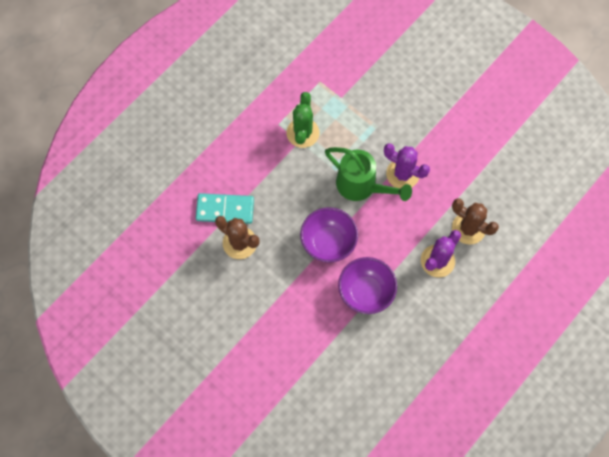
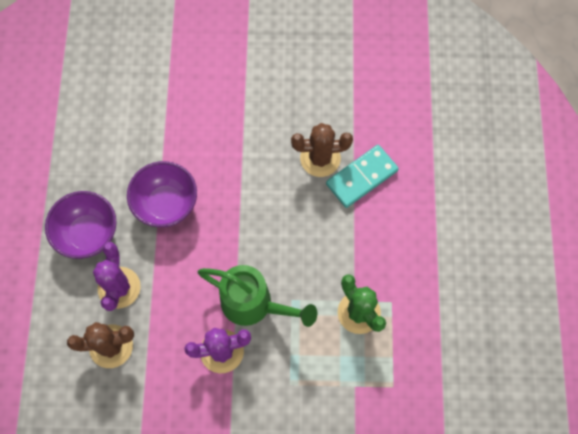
camera: 140 degrees right, 0 degrees up
(328, 243) = (239, 222): purple bowl -> purple bowl (88, 234)
(361, 186) = (253, 304): green watering can -> green watering can turned 150 degrees counterclockwise

